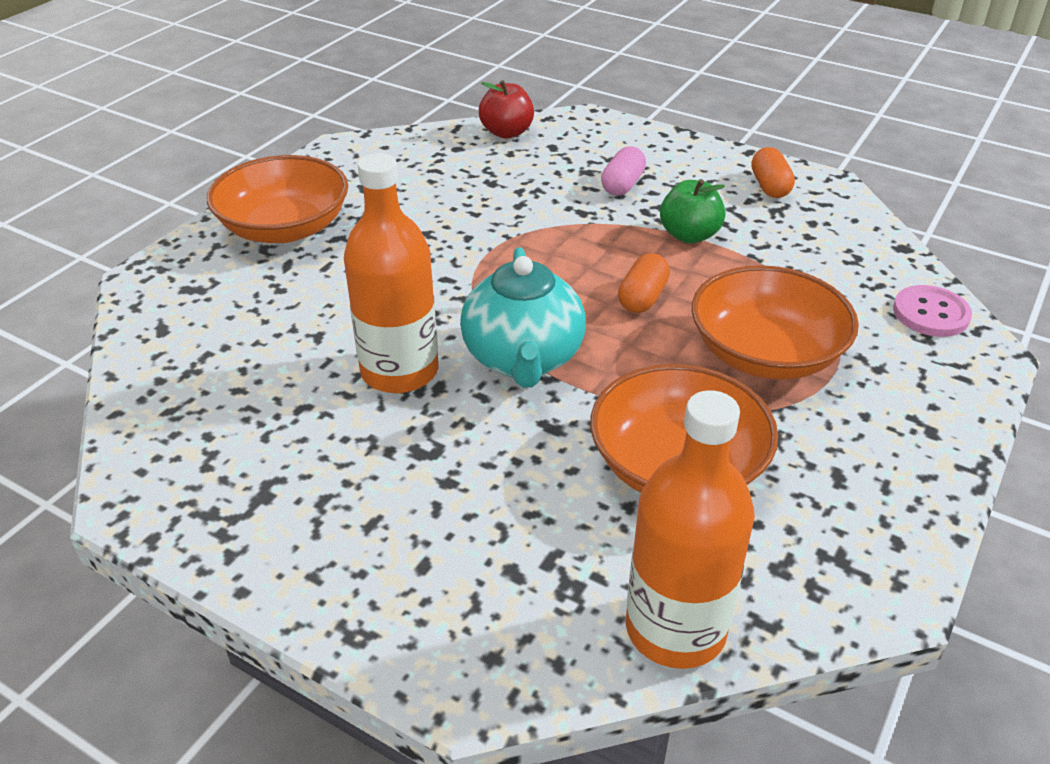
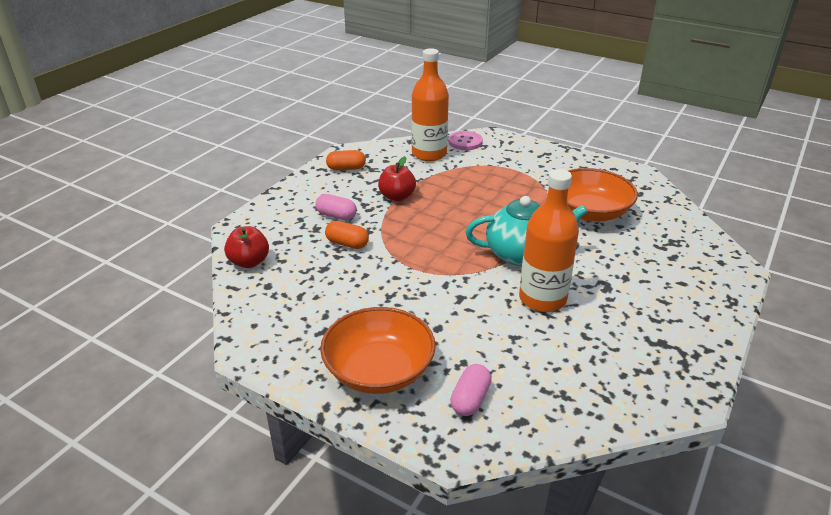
camera: 90 degrees left, 5 degrees down
(213, 292) = (470, 399): none -> pink capsule
(642, 298) = (460, 214): orange capsule -> orange capsule (347, 244)
(675, 629) = (681, 218): orange bottle -> orange bottle (429, 154)
(689, 235) = (397, 197): green apple -> red apple
(765, 353) = (502, 184): orange bowl -> none

